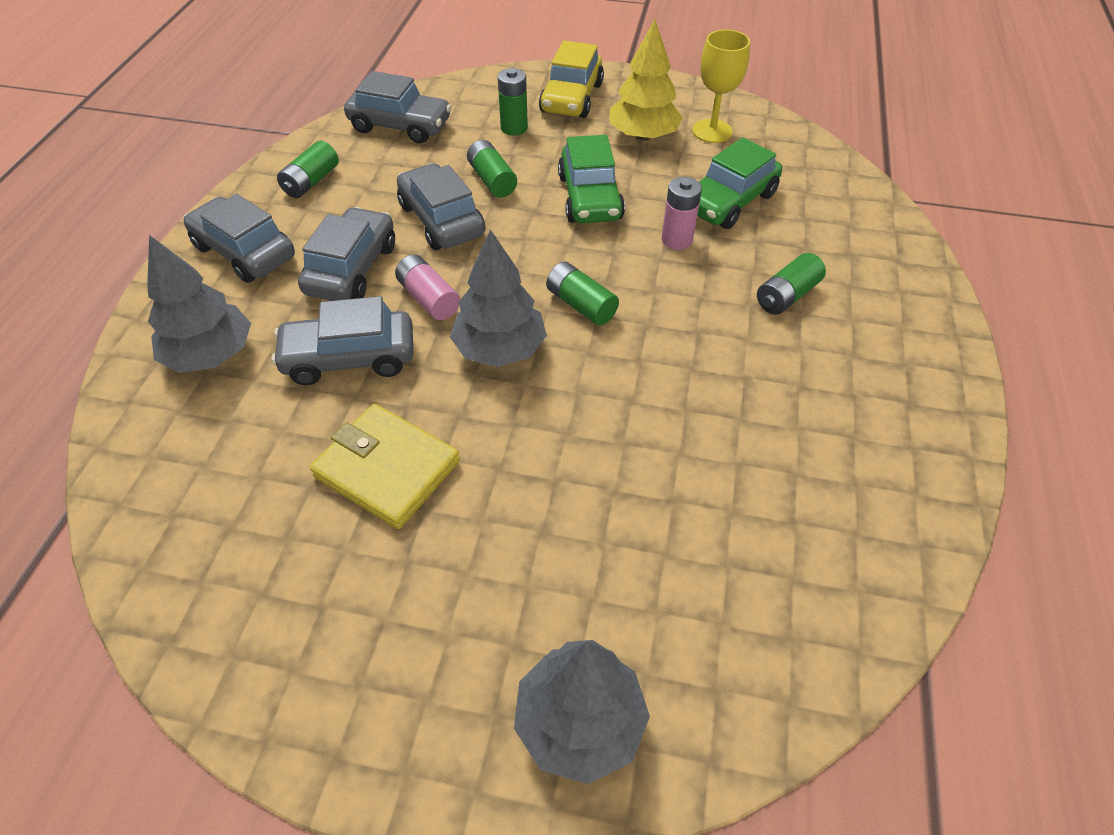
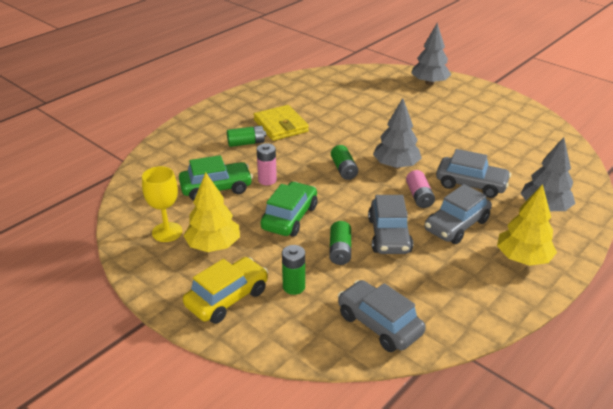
camera: 150 degrees left, 15 degrees down
(245, 252) = (522, 258): grey car -> yellow tree
(311, 182) = (467, 296): green battery -> none
(387, 469) = (466, 144): yellow wallet -> yellow wallet (280, 126)

